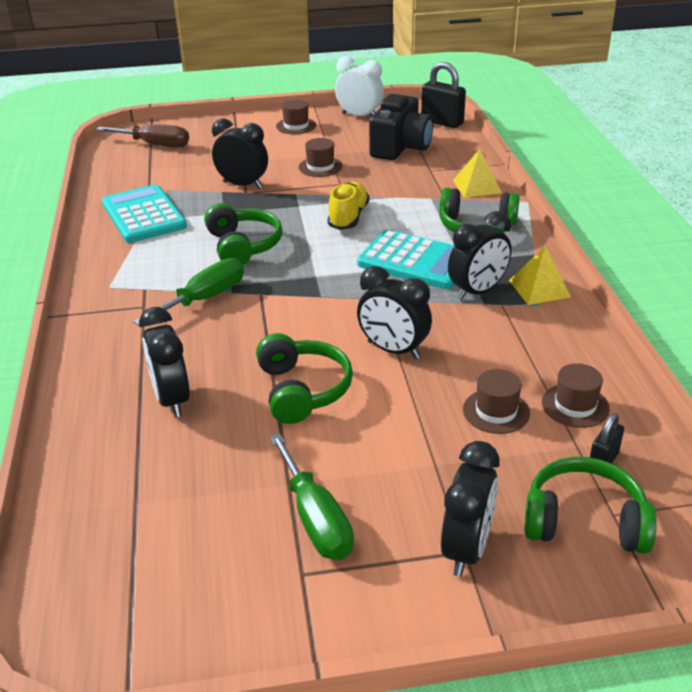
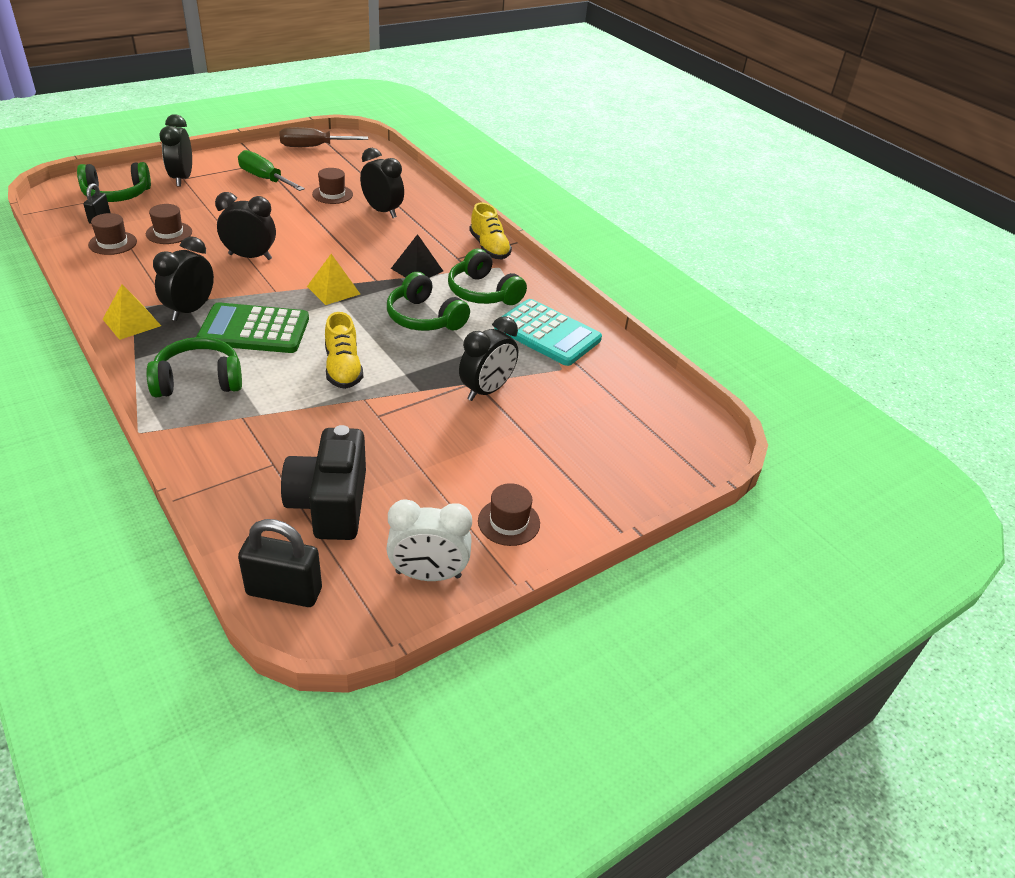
camera: 150 degrees right, 5 degrees up
(91, 313) = (489, 248): none -> yellow shoe
(155, 145) = (652, 436): brown screwdriver -> brown screwdriver (313, 147)
(204, 298) = (417, 269): green screwdriver -> black pyramid
(243, 185) = (486, 390): black clock -> black clock turned 45 degrees counterclockwise
(302, 390) = (303, 226): green headphones -> green headphones (483, 292)
(320, 167) = (418, 439): brown hat -> brown hat (332, 194)
(415, 261) = (254, 330): turquoise calculator -> green calculator
(477, 186) = (205, 445): yellow pyramid -> yellow pyramid (333, 290)

